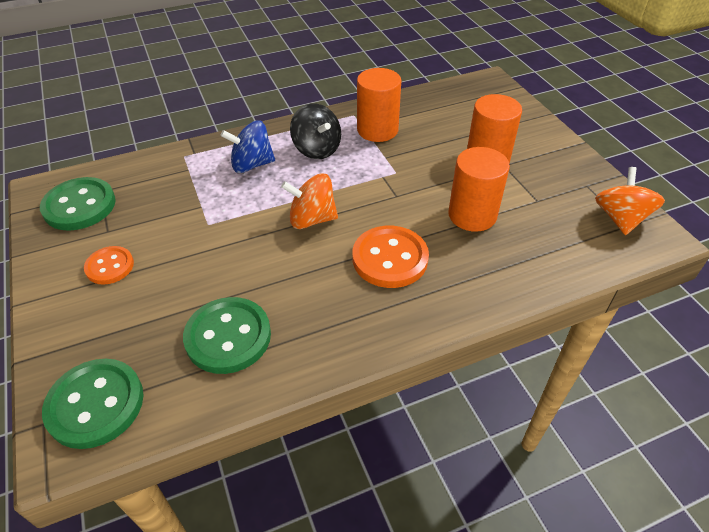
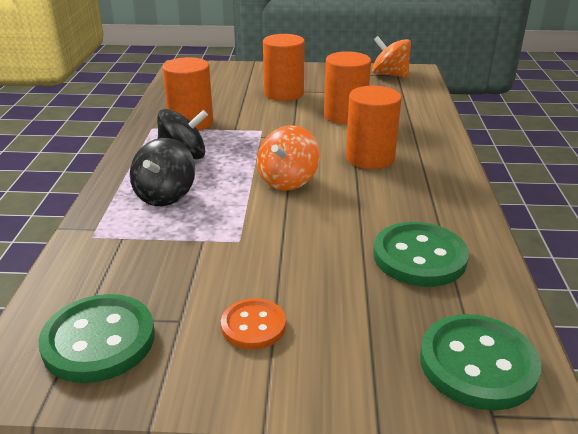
camera: 65 degrees left, 15 degrees down
(252, 164) = (165, 195): blue spinning top -> black spinning top
(390, 258) = (370, 158): orange button -> orange cylinder

